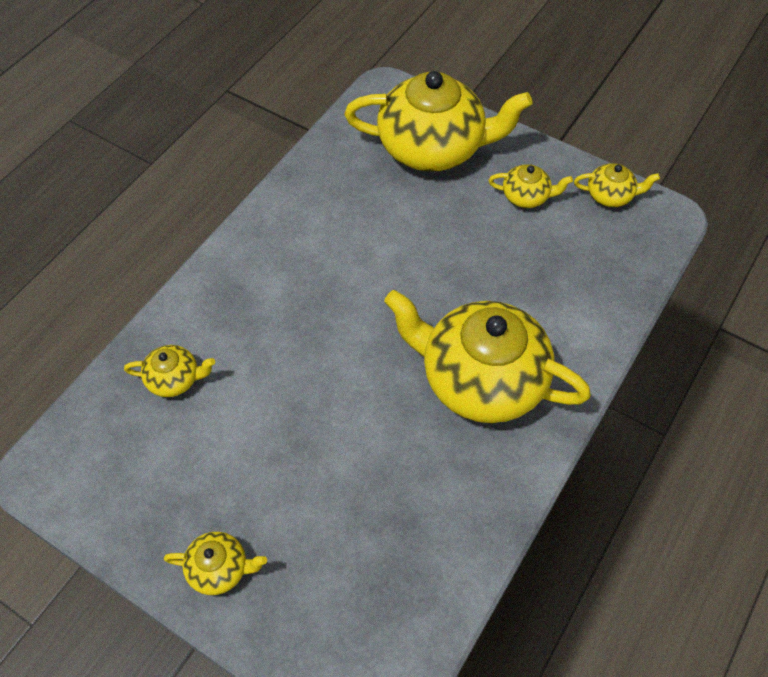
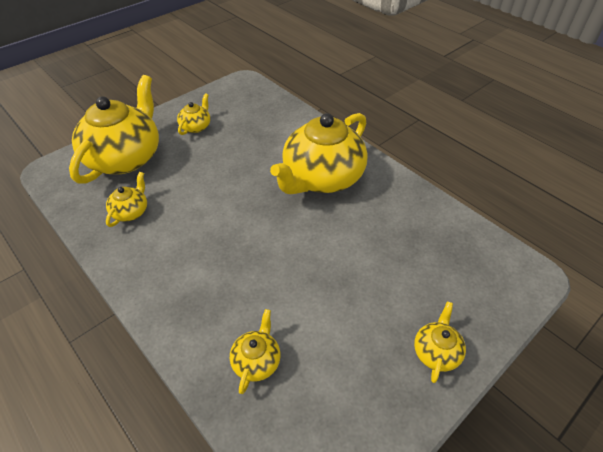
camera: 75 degrees left, 10 degrees down
(610, 195) = (216, 95): yellow teapot -> yellow teapot (131, 211)

